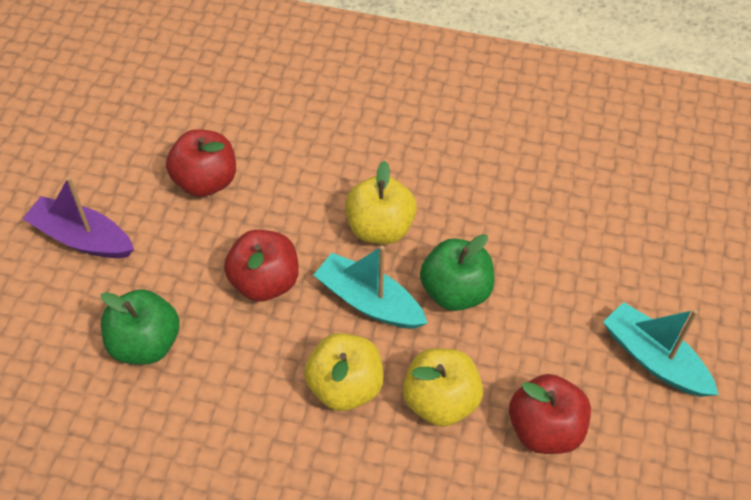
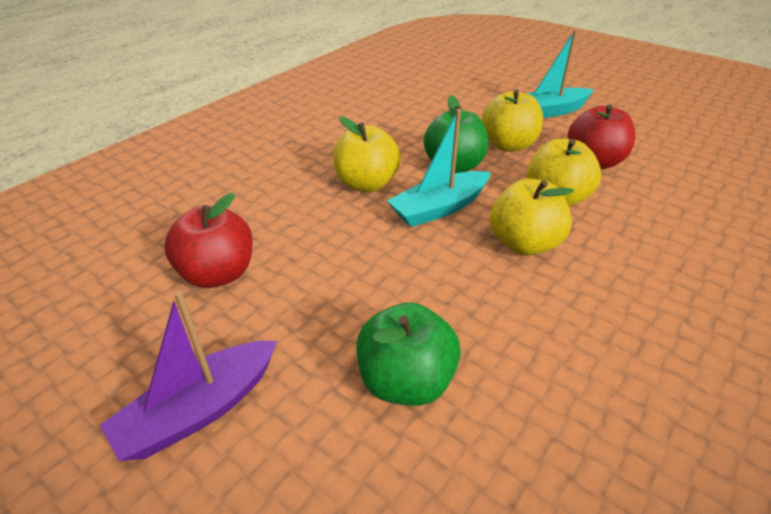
camera: 65 degrees left, 15 degrees down
(264, 282) = (379, 264): red apple -> none
(533, 332) = (508, 145): none -> yellow apple

